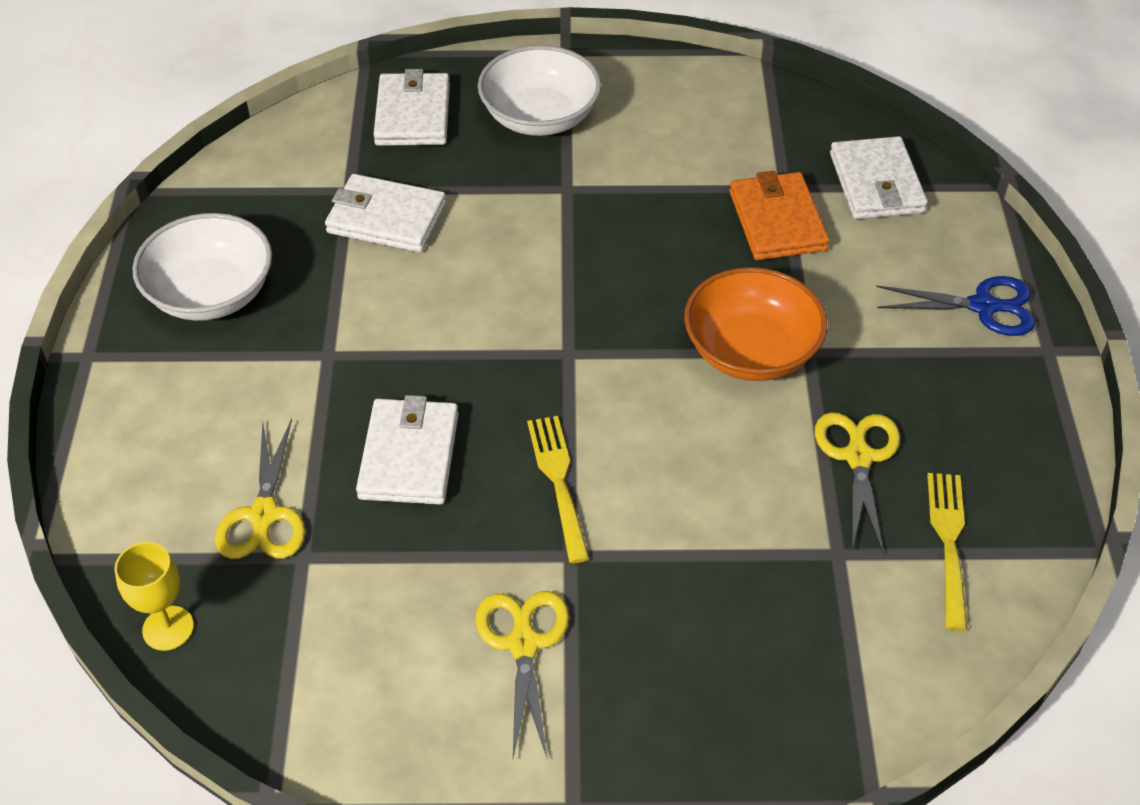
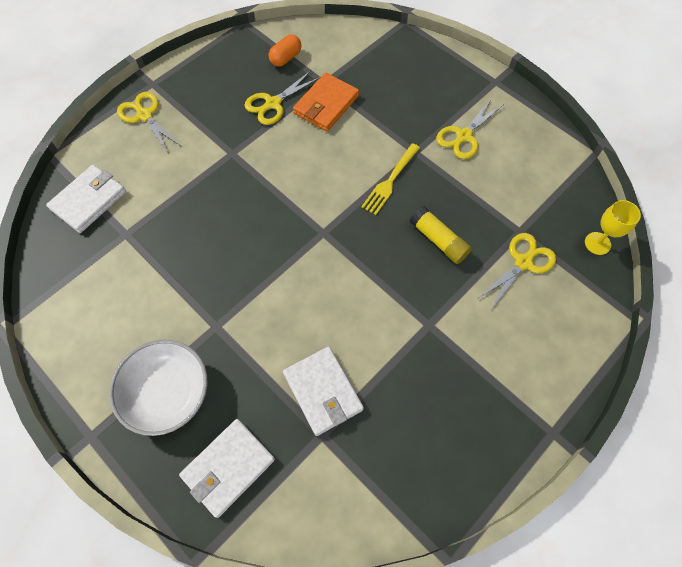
camera: 135 degrees left, 15 degrees up
(211, 293) = (458, 420): white bowl -> none
(409, 455) = (438, 240): white wallet -> yellow glue stick
(751, 351) = (252, 171): orange bowl -> none
(777, 221) = (155, 219): orange wallet -> orange wallet (326, 105)
(949, 543) = (286, 58): yellow fork -> orange capsule
(983, 306) = (145, 115): blue scissors -> yellow scissors

